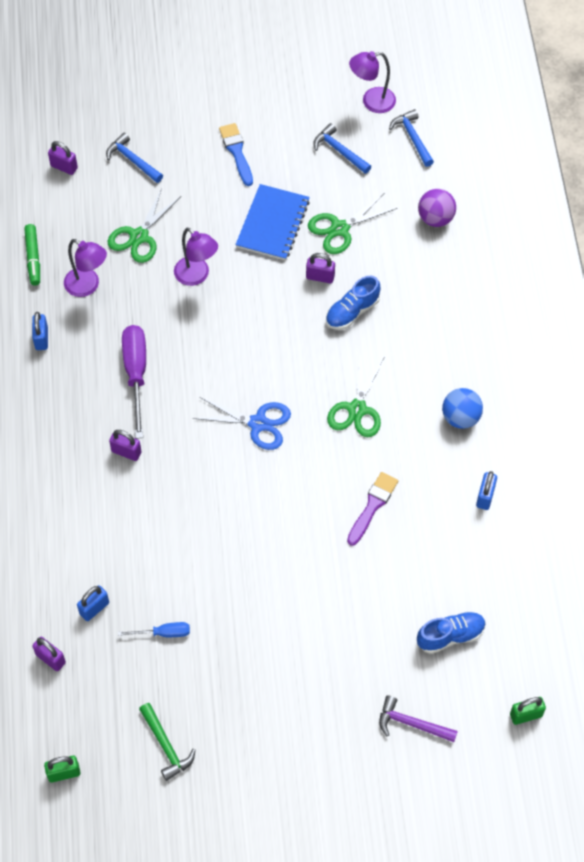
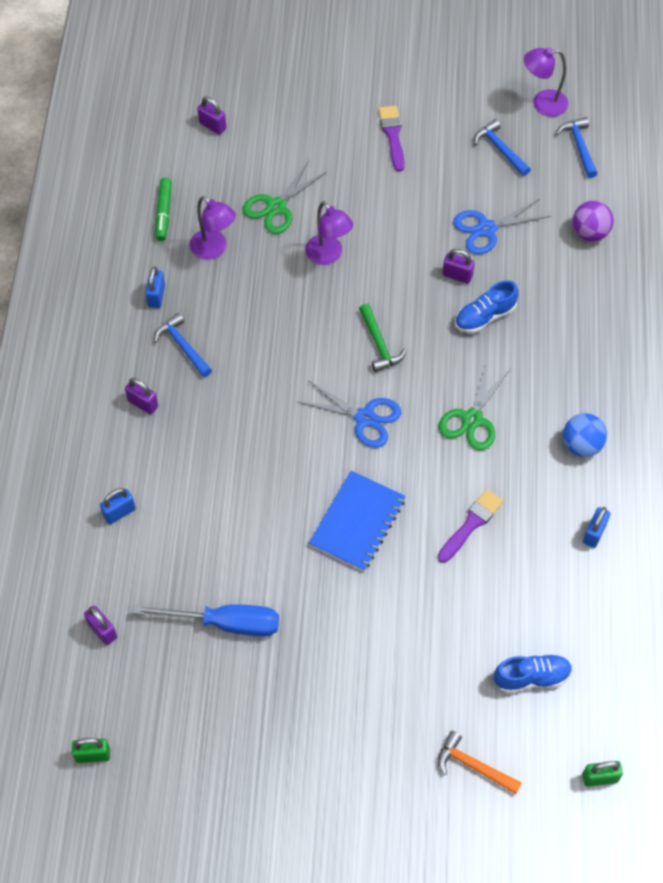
camera: 10 degrees right, 0 degrees up
(94, 608) = (158, 585): blue padlock -> blue padlock (119, 512)
(126, 452) = (222, 426): purple padlock -> purple padlock (143, 403)
(132, 160) = (284, 129): blue hammer -> blue hammer (182, 346)
(136, 374) = (247, 347): purple screwdriver -> none
(163, 633) = (225, 623): blue screwdriver -> blue screwdriver, size x1.89
(166, 745) = (206, 744): green hammer -> green hammer (379, 344)
(236, 152) = (392, 135): blue brush -> purple brush
(273, 224) = (417, 214): blue notebook -> blue notebook (357, 522)
(340, 229) = (486, 229): green scissors -> blue scissors
(412, 724) = (473, 766): purple hammer -> orange hammer

